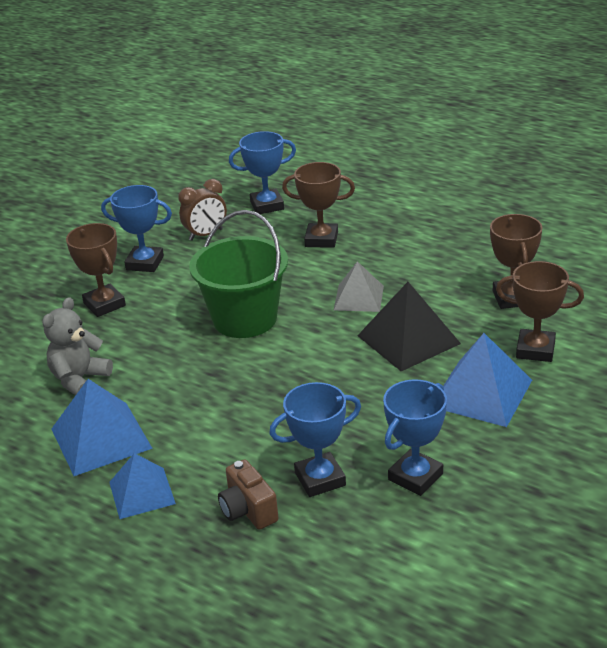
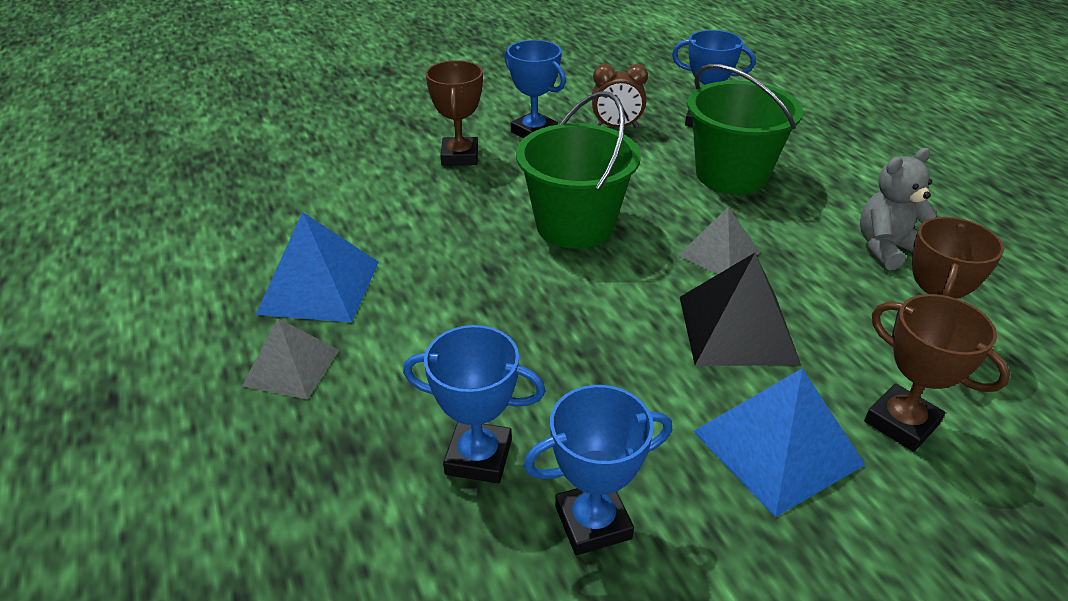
camera: 30 degrees right, 5 degrees up
(79, 380) = (364, 218): grey teddy bear -> grey teddy bear (886, 248)
(142, 493) = (291, 367): blue pyramid -> grey pyramid
(248, 510) = (366, 452): brown camera -> none
(321, 239) = (731, 174): brown trophy -> green bucket

